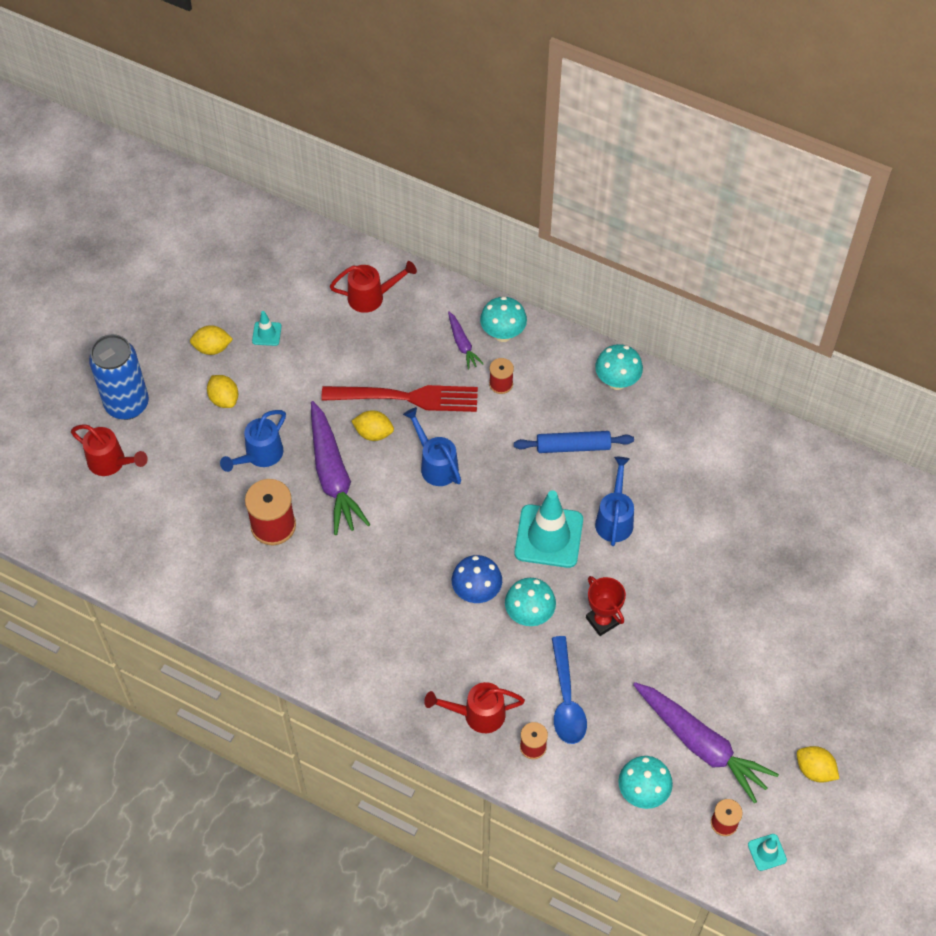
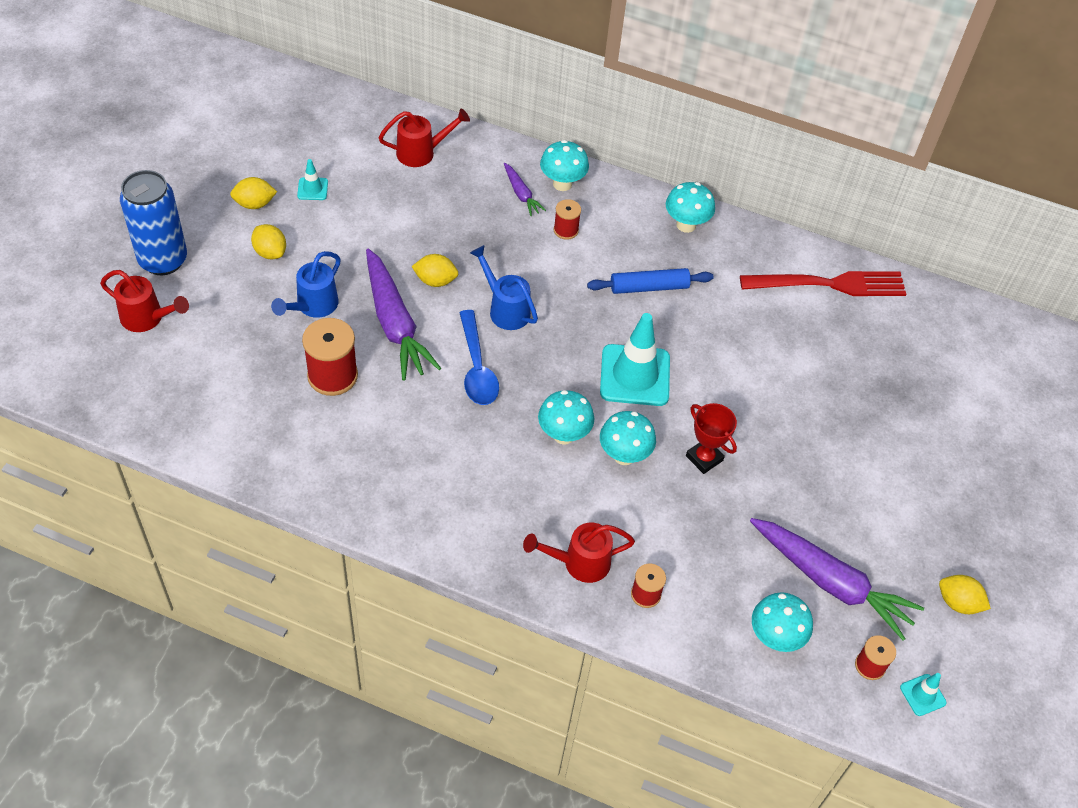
camera: 10 degrees left, 5 degrees down
(406, 397) = (467, 245): red fork -> red fork (829, 284)
(476, 592) = (563, 435): blue mushroom -> turquoise mushroom
(566, 700) = (676, 542): blue spoon -> blue spoon (477, 368)
(614, 519) = (702, 356): blue watering can -> none

